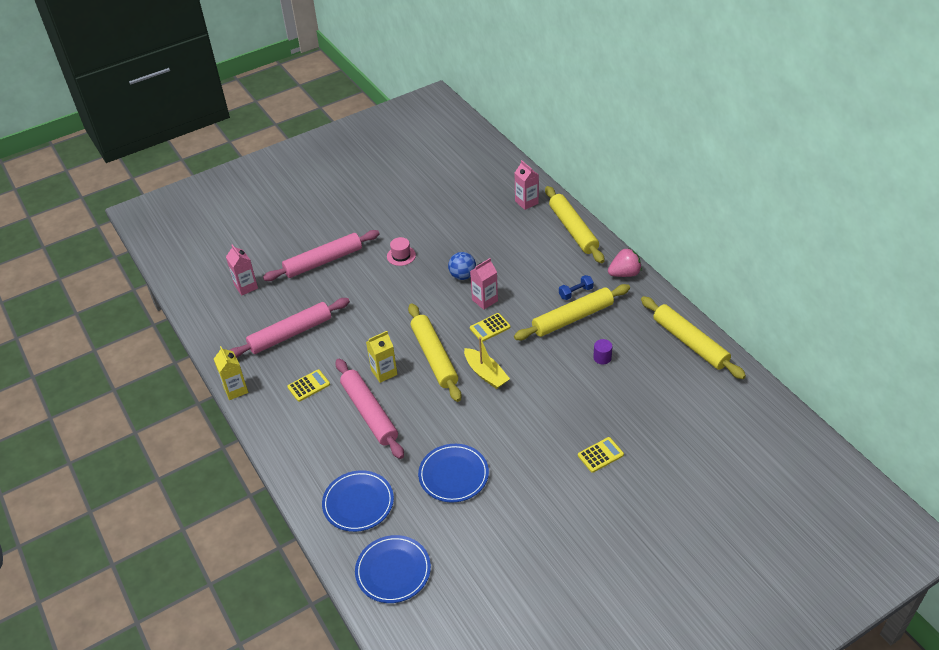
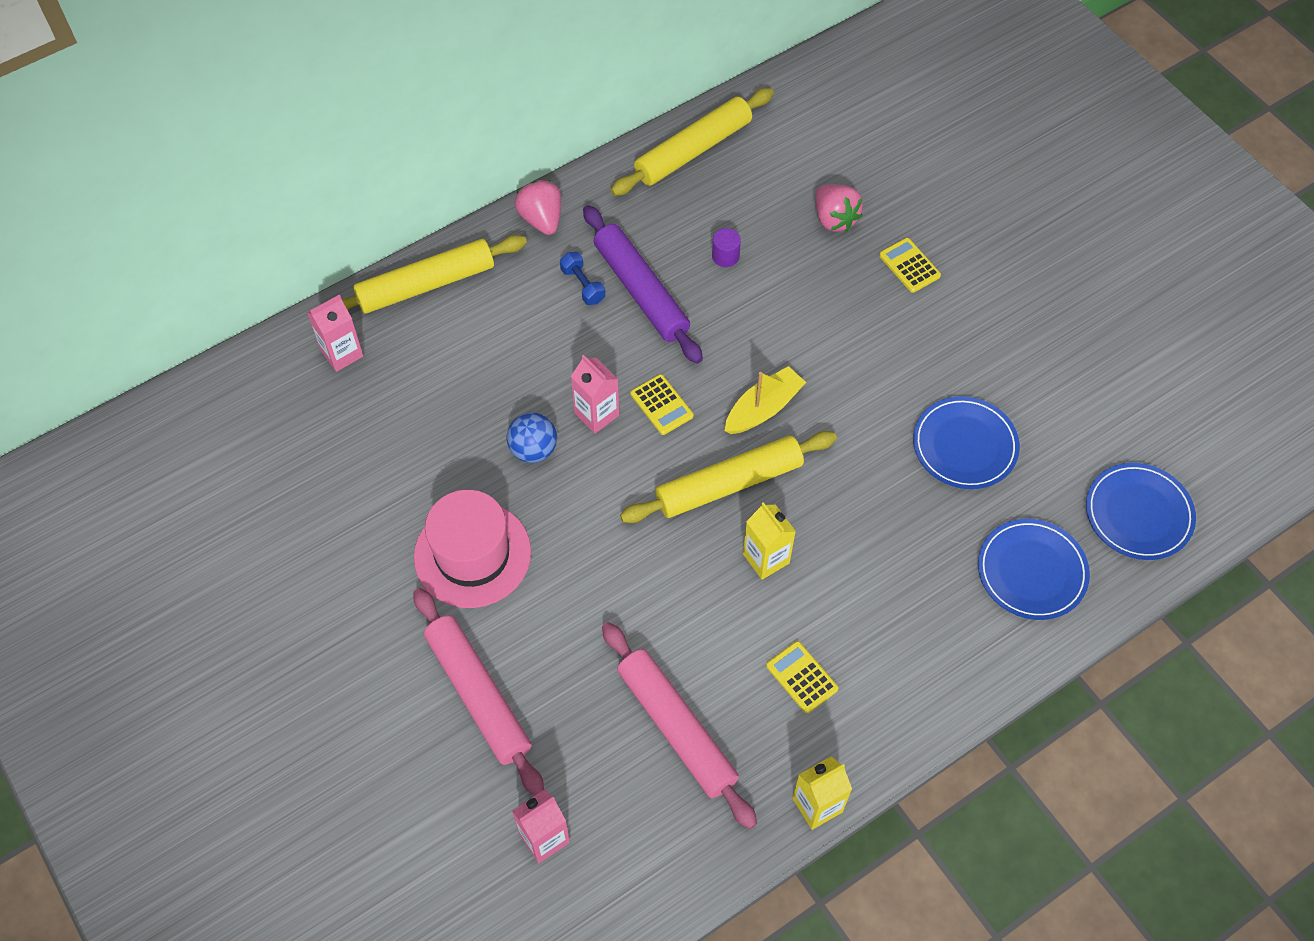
camera: 95 degrees left, 15 degrees up
(369, 413) = (855, 572): pink rolling pin -> none
(401, 256) = (472, 554): pink hat -> pink hat, size x2.11
(572, 318) = (641, 291): yellow rolling pin -> purple rolling pin
(638, 415) = (834, 219): none -> pink strawberry

